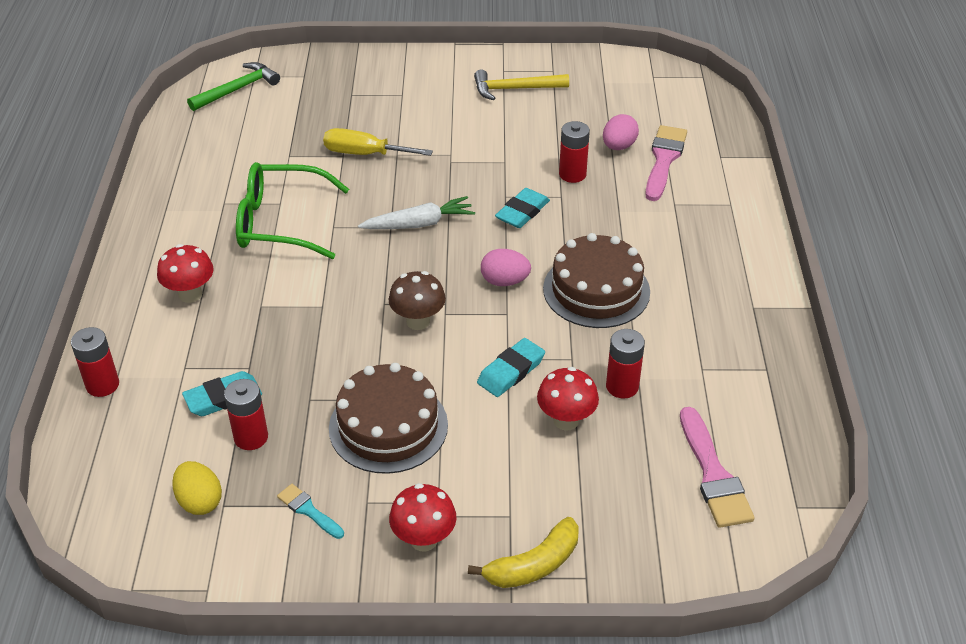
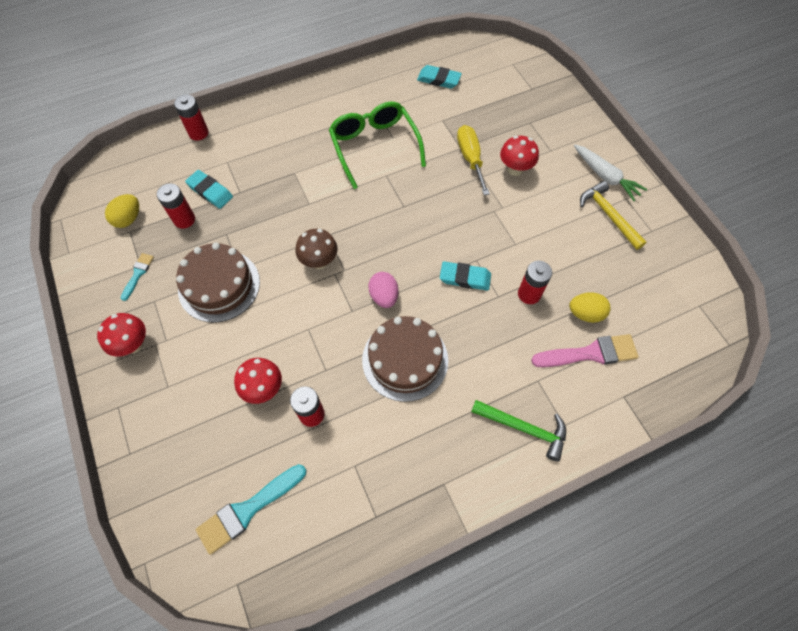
camera: 65 degrees right, 20 degrees up
(190, 294) = (287, 135): red mushroom -> red mushroom (515, 169)
(237, 89) = (492, 63): green hammer -> green hammer (524, 428)
(419, 224) = (415, 221): white carrot -> white carrot (605, 176)
(511, 371) = (296, 336): turquoise eraser -> turquoise eraser (438, 79)
(534, 565) = (131, 417): yellow banana -> none
(618, 146) = (585, 313): pink egg -> yellow egg
(713, 474) = (248, 509): pink brush -> turquoise brush

